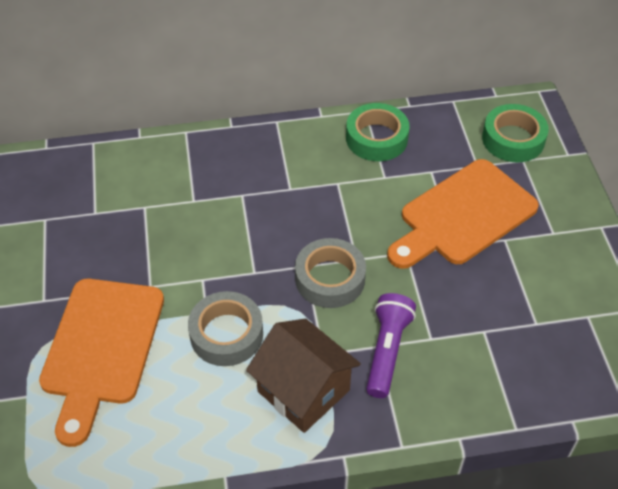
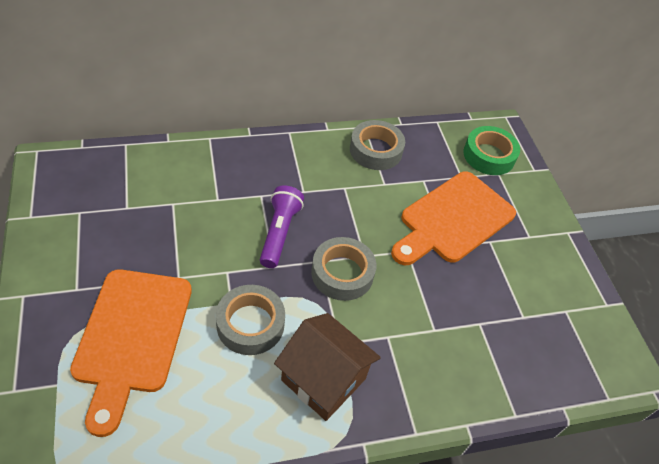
camera: 10 degrees left, 0 degrees up
(376, 138) = (375, 150): green tape -> grey tape
(387, 351) = (397, 341): purple flashlight -> purple flashlight (279, 233)

